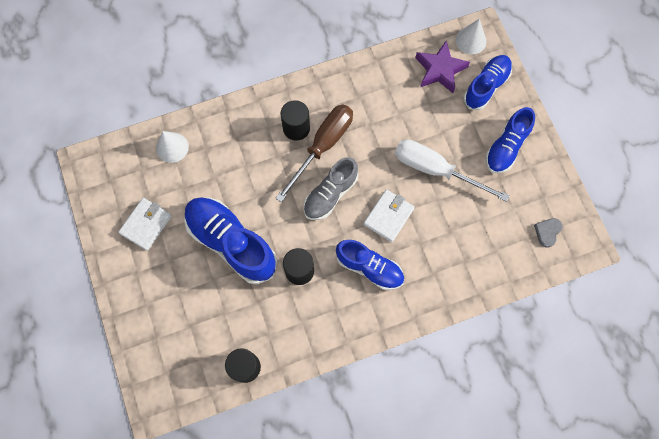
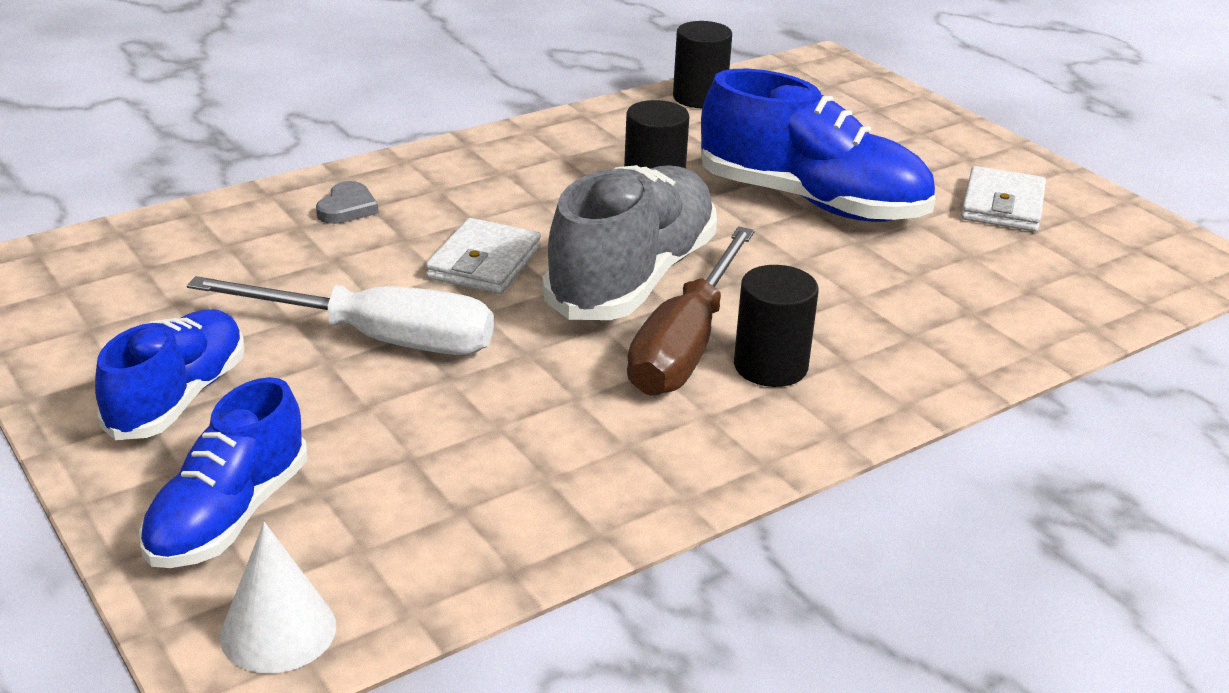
camera: 165 degrees right, 40 degrees down
(172, 147) = (1048, 304): white cone -> none
(330, 194) = (632, 278): grey shoe -> grey shoe, size x1.55
(369, 268) = (509, 201): blue shoe -> none
(440, 70) = (385, 536): purple star -> none
(547, 232) = (92, 278): grey heart -> grey heart (347, 208)

